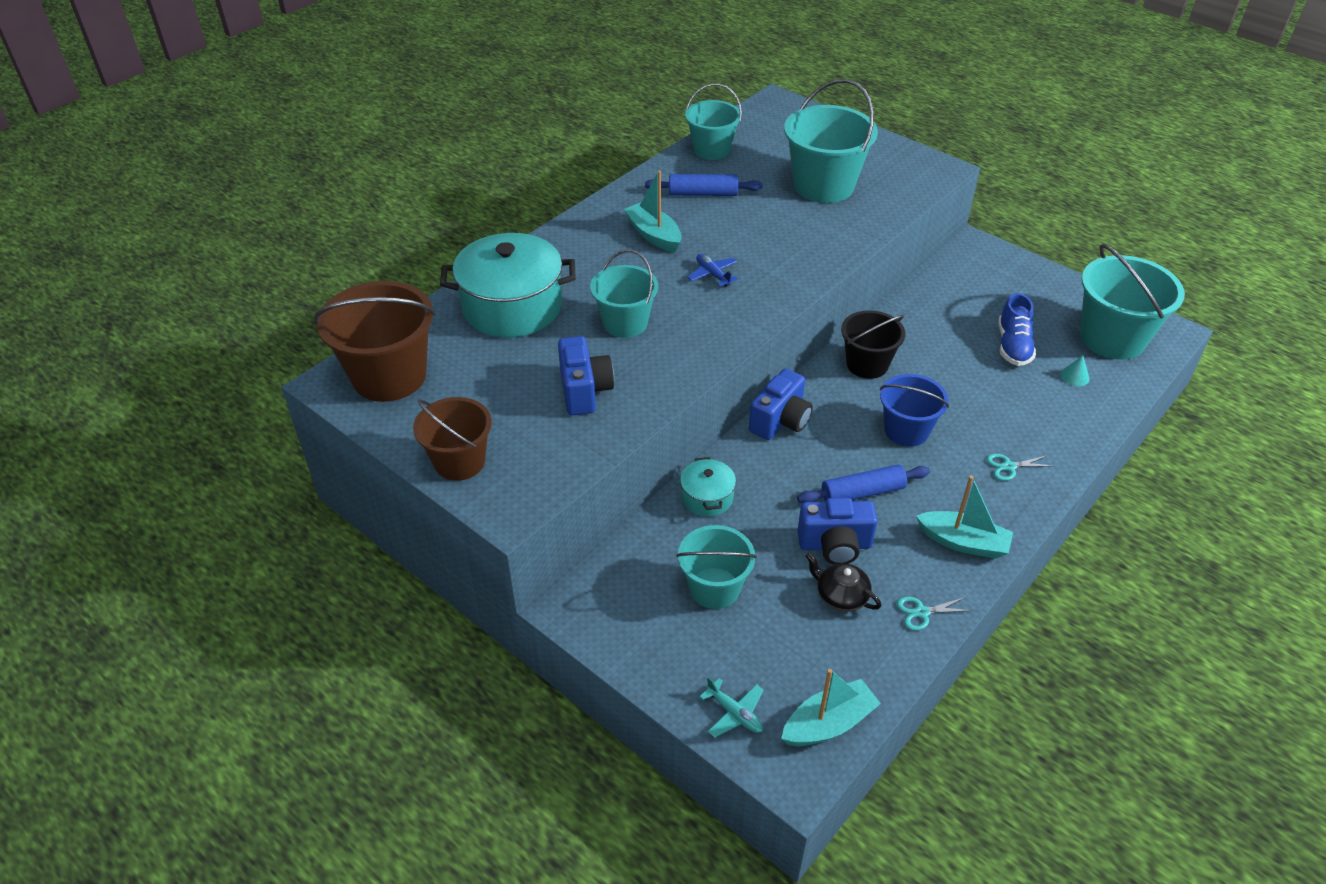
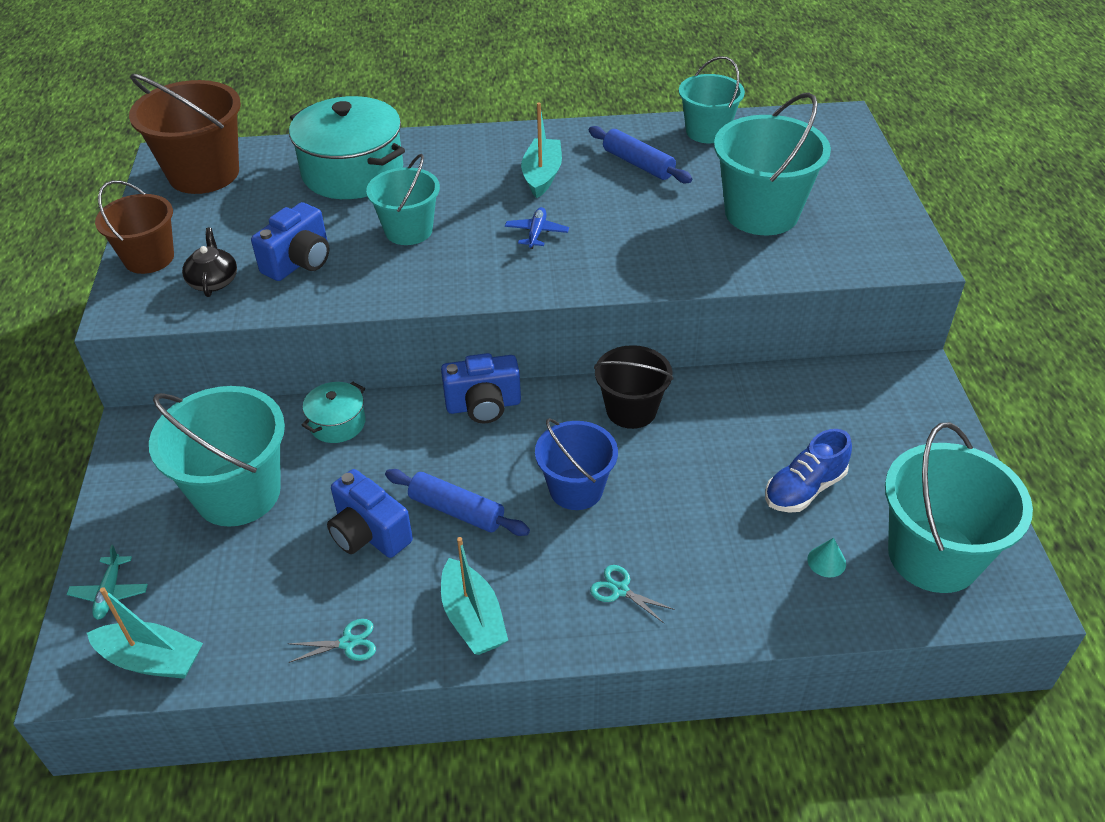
camera: 45 degrees right, 0 degrees up
(714, 588) = (238, 493): turquoise bucket -> turquoise bucket, size x1.56
(841, 596) = (311, 575): black teapot -> black teapot (213, 281)
(922, 612) = (348, 643): turquoise scissors -> turquoise scissors turned 135 degrees clockwise

